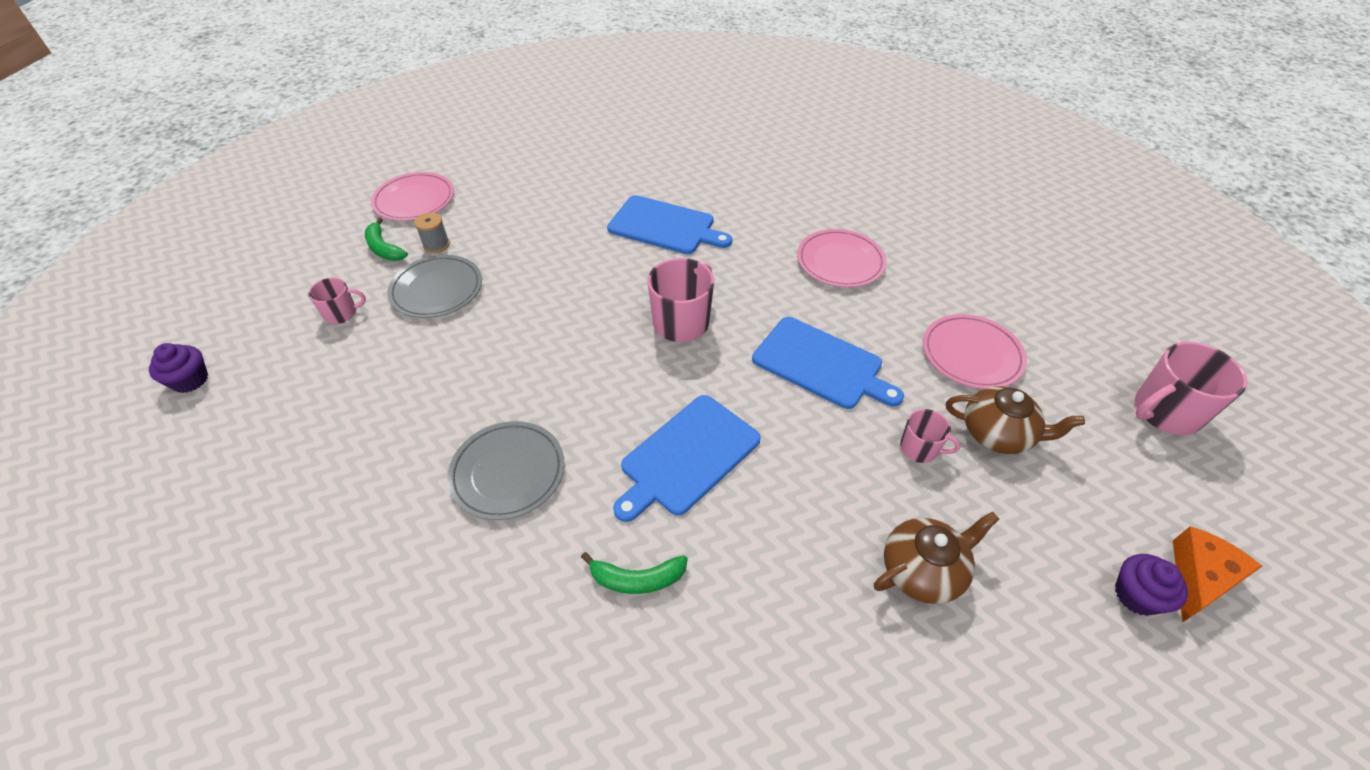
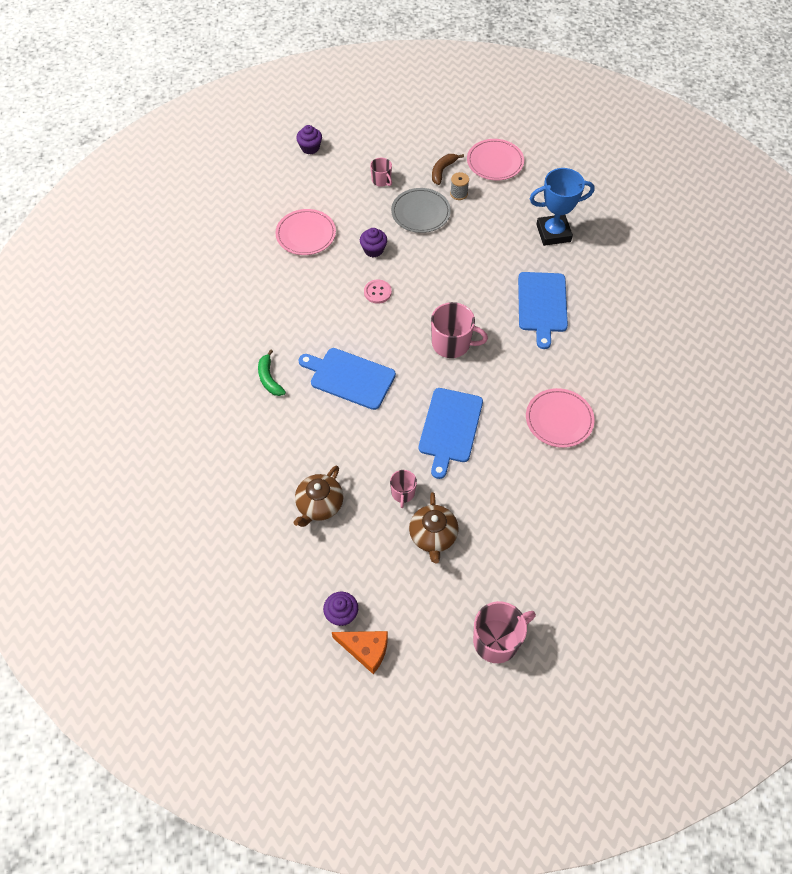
camera: 70 degrees right, 10 degrees up
(384, 248) = (442, 171): green banana -> brown banana
(463, 359) = (373, 250): none -> purple cupcake
(508, 472) = (308, 302): grey plate -> none
(545, 376) = (377, 292): none -> pink button
(564, 187) = (553, 233): none -> blue trophy
(923, 570) = (319, 505): brown teapot -> brown teapot turned 75 degrees clockwise
(971, 354) = (499, 515): pink plate -> pink plate (306, 234)
(1165, 412) = (497, 640): pink mug -> pink mug turned 105 degrees clockwise

